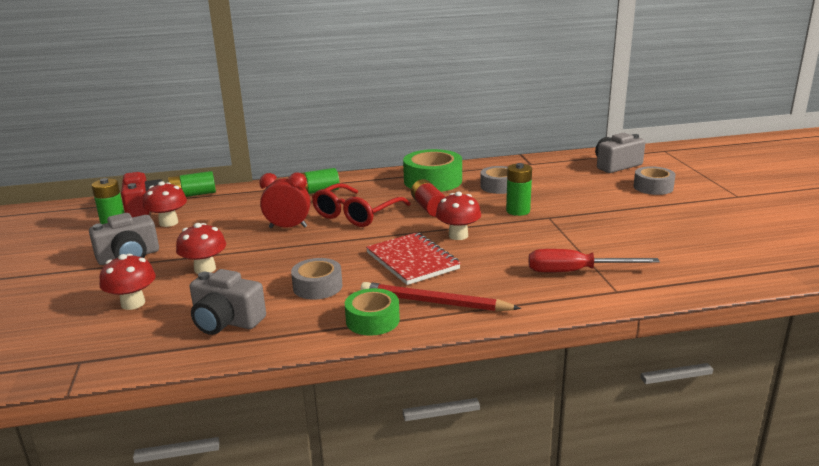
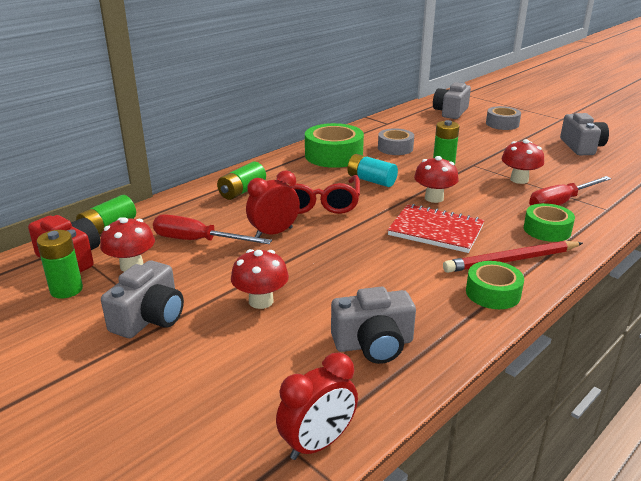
camera: 35 degrees left, 5 degrees up
(97, 363) = (317, 443): none -> red clock
(133, 303) = (245, 365): red mushroom -> red mushroom (519, 179)
(231, 218) = (198, 241): none -> red screwdriver
(317, 286) = (398, 280): grey tape -> none
(429, 208) = (371, 180): red battery -> turquoise battery
(515, 289) = (547, 230): none -> green tape
(706, 228) = (581, 147): none -> grey camera

